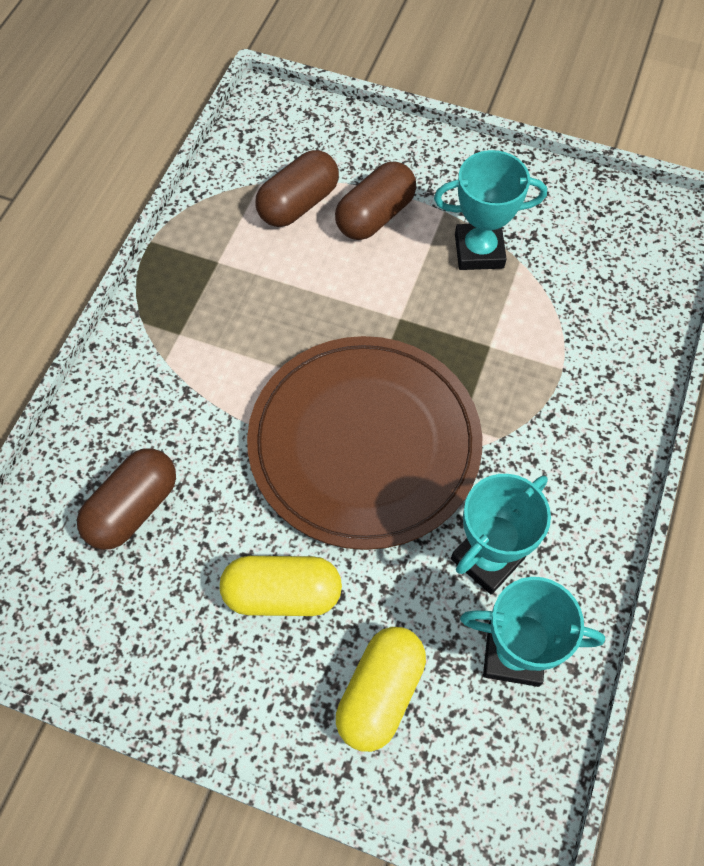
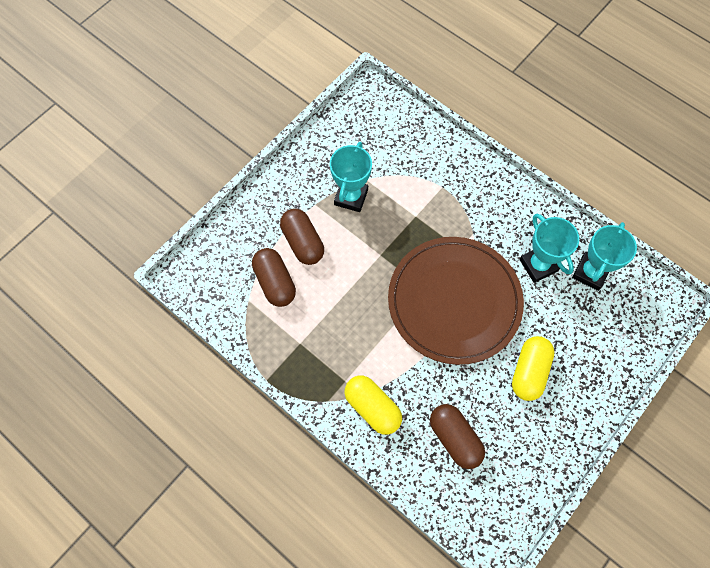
camera: 70 degrees left, 5 degrees up
(380, 693) = (594, 341): yellow capsule -> yellow capsule (372, 407)

